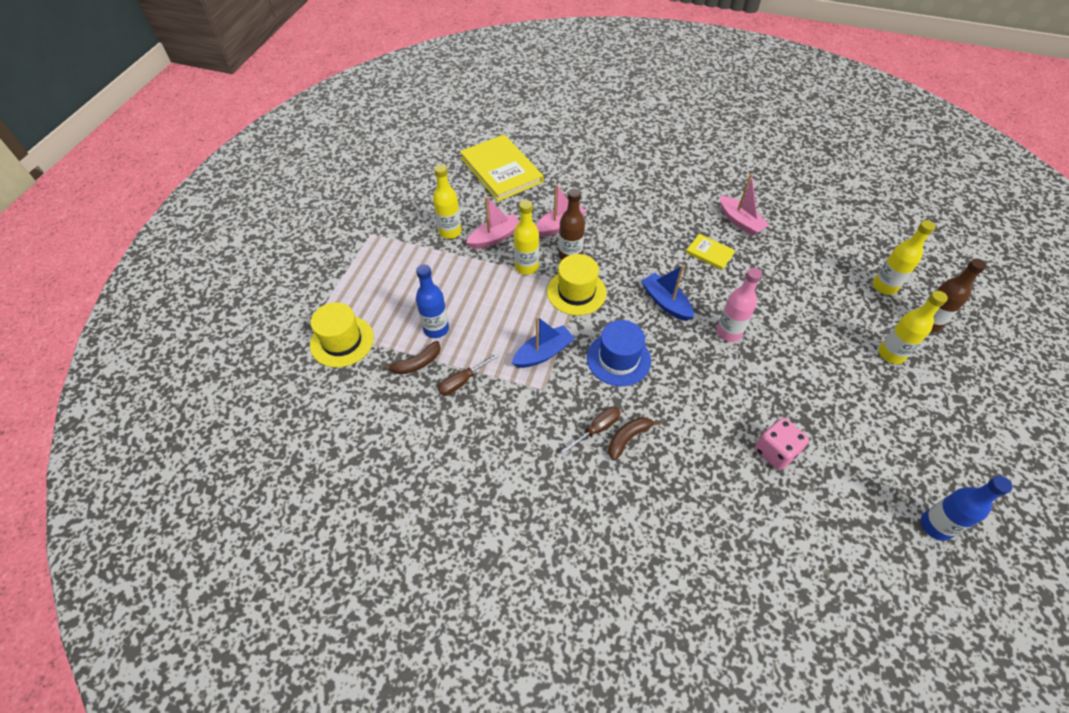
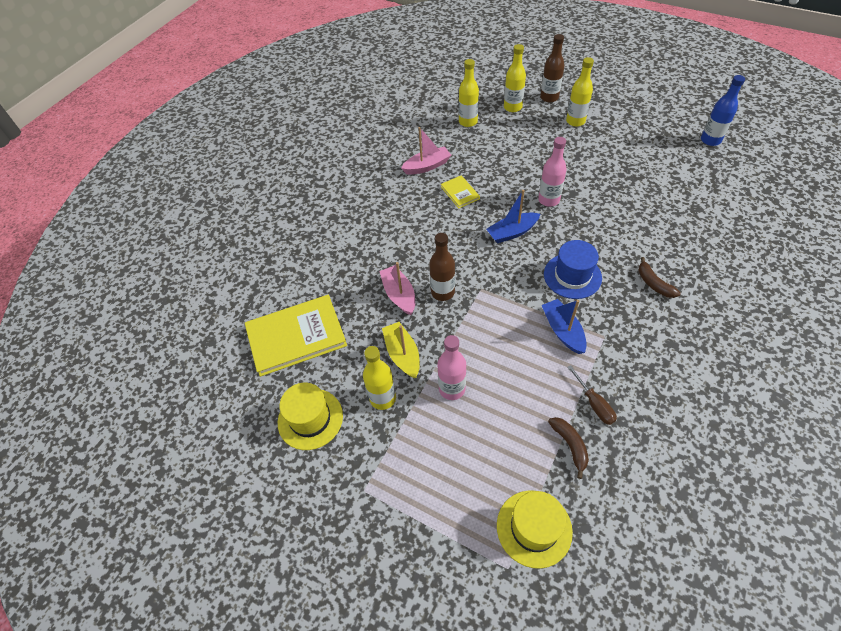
camera: 75 degrees left, 0 degrees up
(436, 329) = (525, 423): blue bottle -> none
(465, 275) = (452, 389): none -> pink bottle
(495, 237) = (402, 354): pink boat -> yellow boat
(526, 267) = (451, 330): yellow bottle -> yellow bottle (468, 122)
(576, 292) = (491, 294): yellow hat -> yellow hat (310, 419)
(596, 429) = (646, 303): brown screwdriver -> none
(709, 253) = (460, 193): yellow book -> yellow book turned 75 degrees counterclockwise
(775, 451) = (660, 200): pink dice -> none

